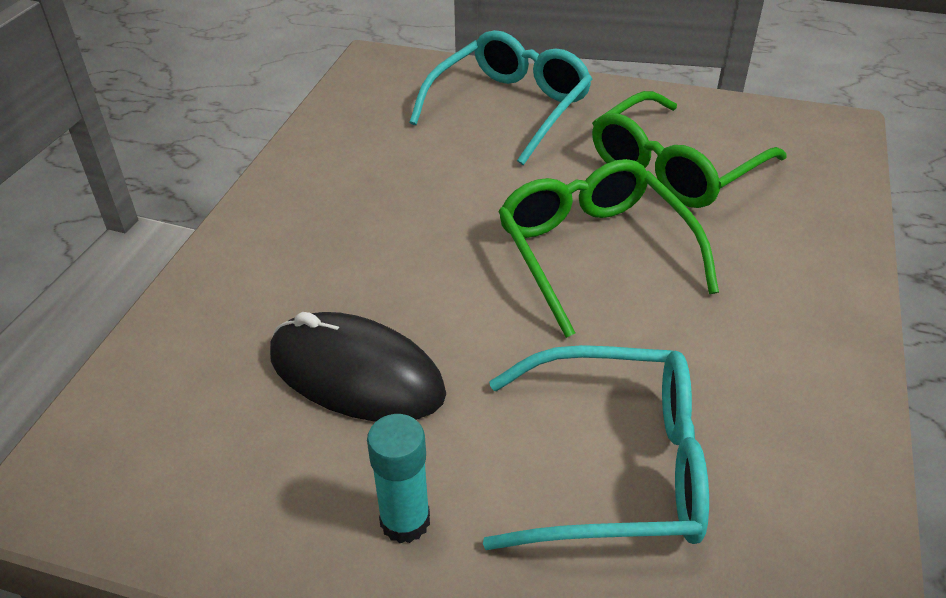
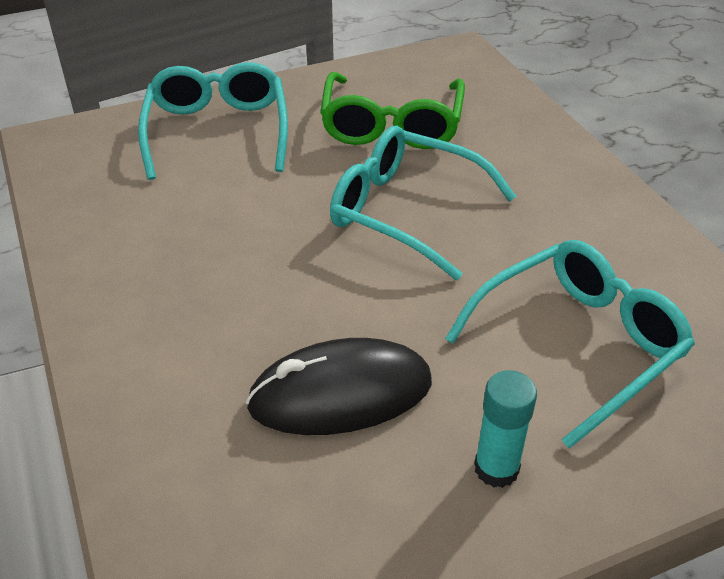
camera: 40 degrees left, 0 degrees up
(594, 253) = (407, 212): green glasses -> turquoise glasses

